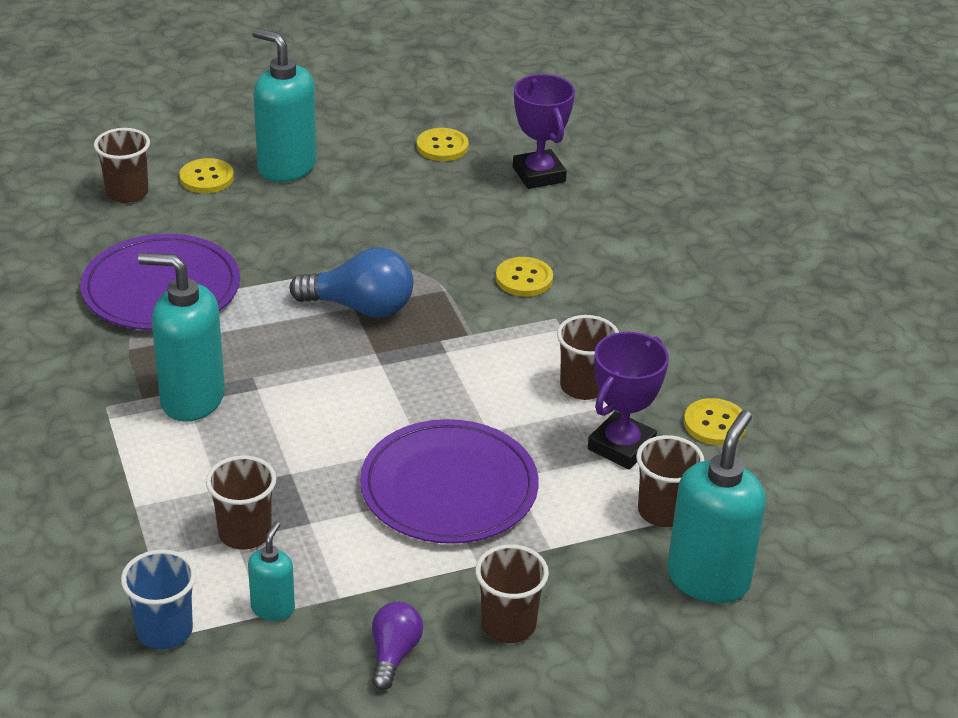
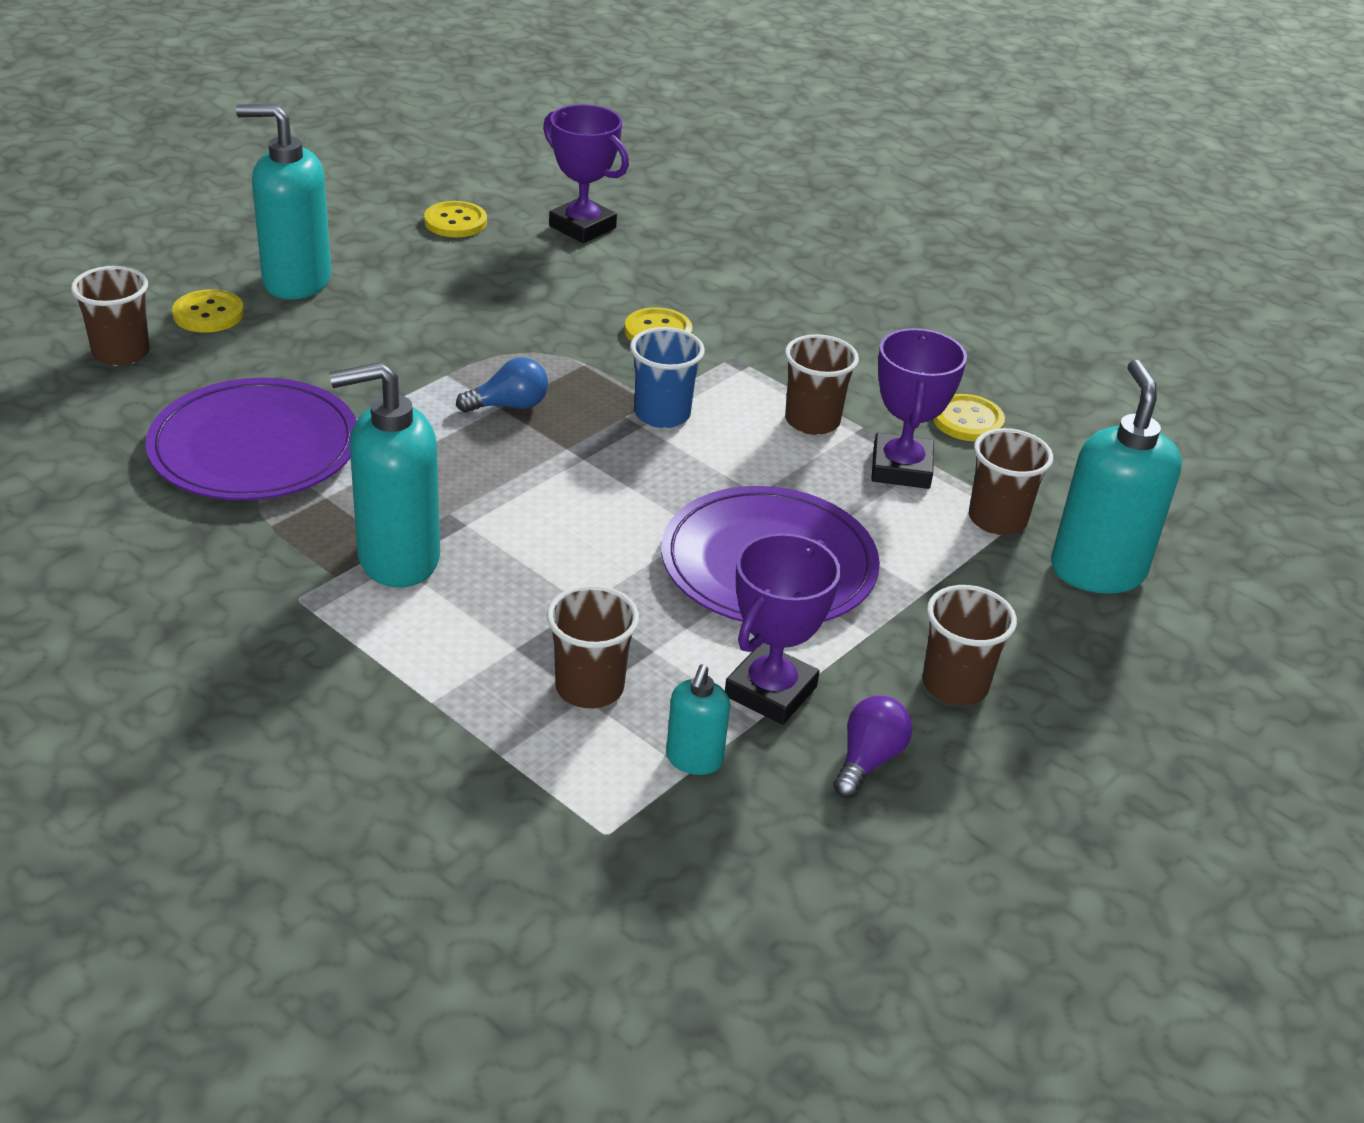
camera: 30 degrees left, 0 degrees up
(164, 631) = (591, 833): blue cup -> blue cup (662, 414)
(273, 608) = (694, 760): turquoise soap dispenser -> turquoise soap dispenser turned 150 degrees counterclockwise
(360, 307) = (509, 406): blue light bulb -> blue light bulb, size x0.59
(367, 580) = (770, 691): none -> purple trophy
(394, 654) = (868, 760): purple light bulb -> purple light bulb turned 45 degrees clockwise

